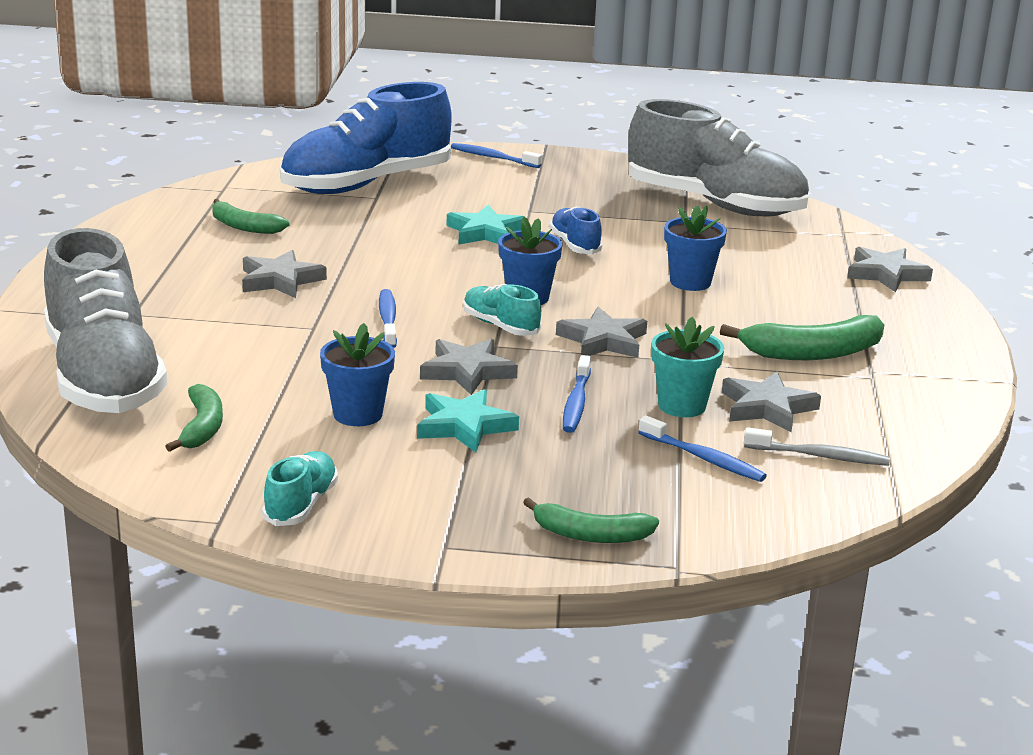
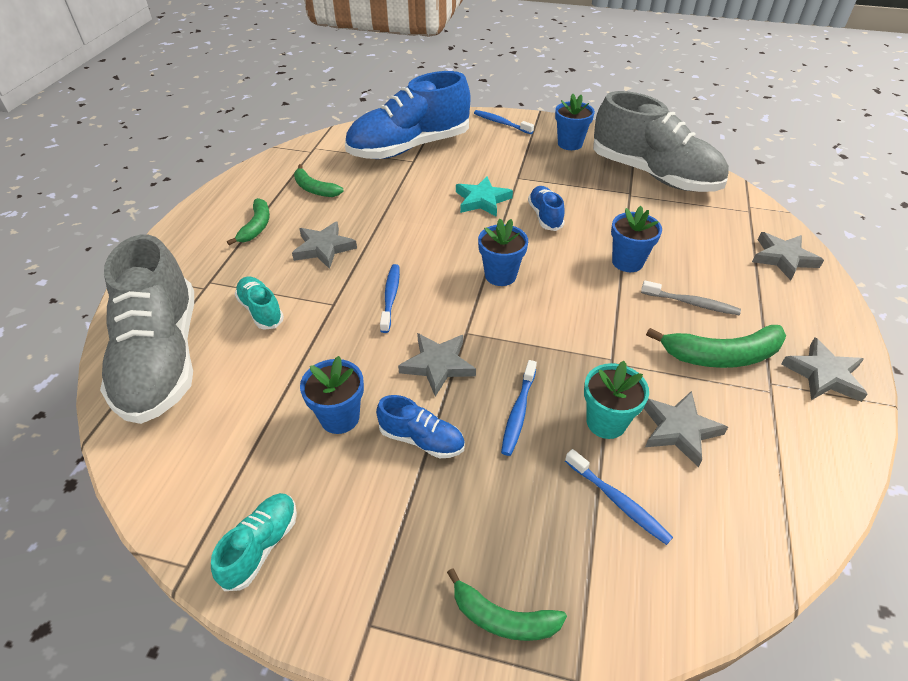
camera: 10 degrees right, 20 degrees up
(202, 427) = (214, 427): green banana -> green banana (256, 226)
(464, 426) = (421, 439): turquoise star -> blue shoe
(500, 326) = (474, 309): turquoise shoe -> turquoise shoe (261, 310)
(595, 177) = (570, 143): none -> blue flower pot
(603, 340) = (551, 331): grey star -> grey star (824, 375)
(819, 456) = (722, 506): grey toothbrush -> grey toothbrush (691, 303)

